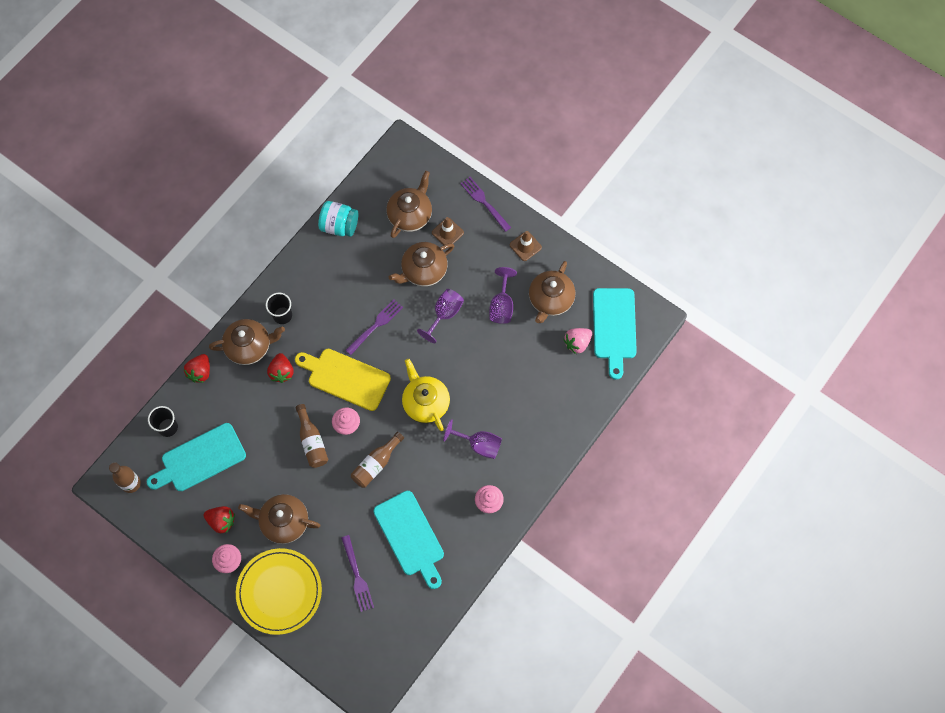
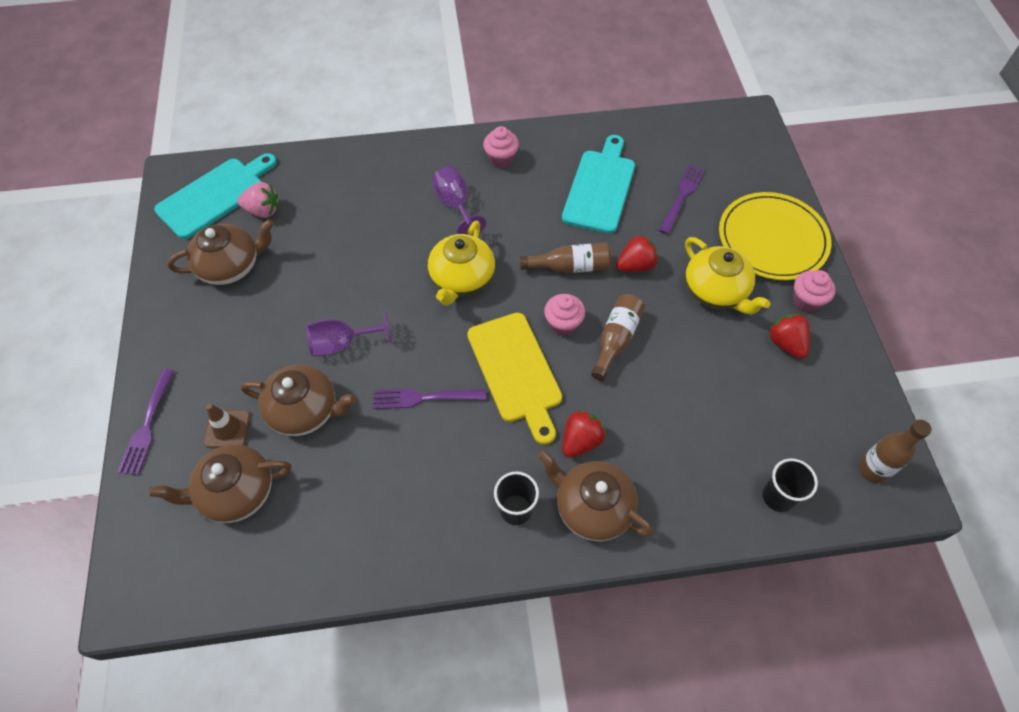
camera: 135 degrees left, 10 degrees down
(200, 372) = (682, 531): red strawberry -> red strawberry (635, 266)
(200, 459) = (763, 426): turquoise cutting board -> none
(284, 522) = (716, 291): brown teapot -> yellow teapot
(339, 226) = (328, 563): turquoise jar -> none
(501, 306) = (279, 301): purple goblet -> none
(525, 246) = (178, 337): brown traffic cone -> none

